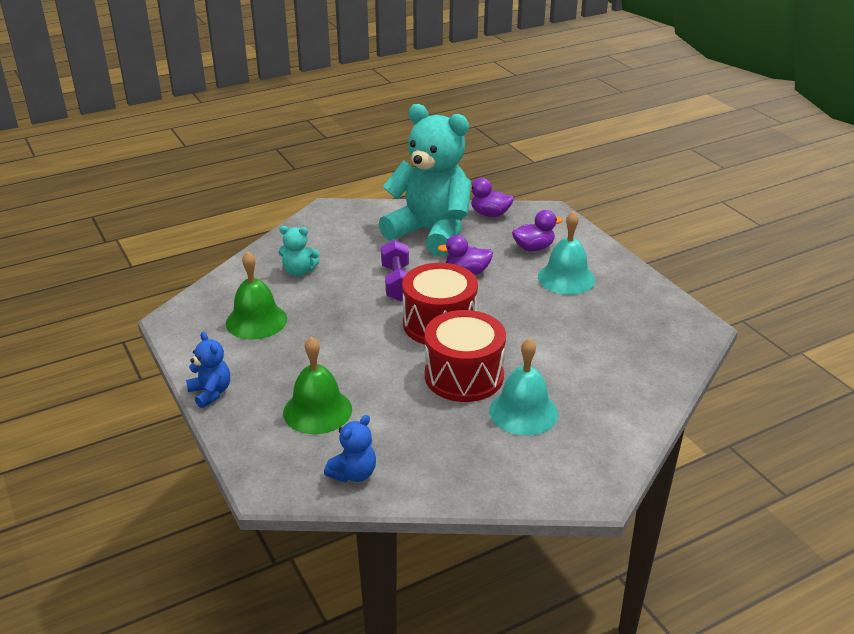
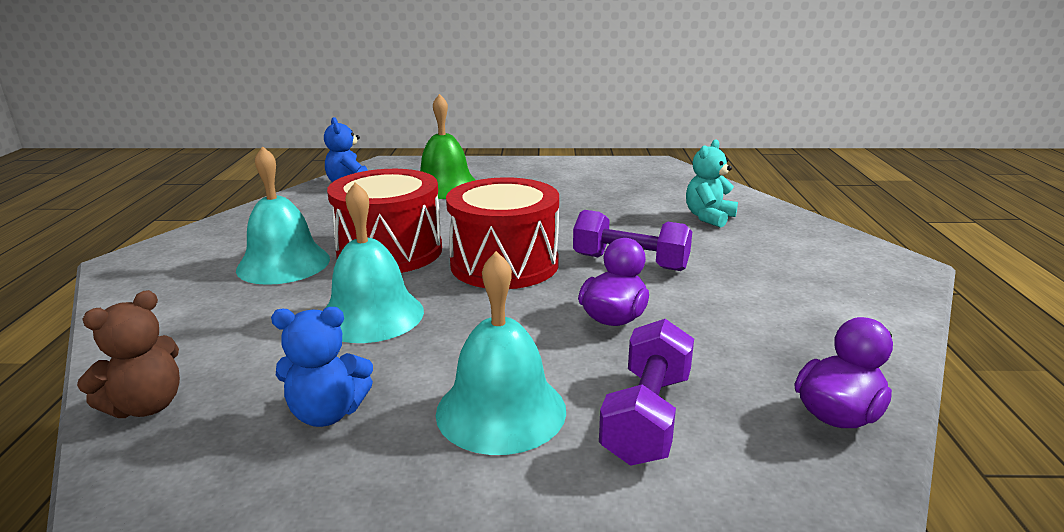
camera: 120 degrees right, 10 degrees down
(211, 393) = (525, 162): blue teddy bear -> blue teddy bear (327, 413)
(256, 321) = (619, 187): green bell -> none
(431, 233) = (776, 324): turquoise teddy bear -> none
(533, 248) = (647, 416): purple duck -> purple dumbbell
(540, 343) = (371, 315): none -> turquoise bell
(669, 365) = (146, 406): none -> brown teddy bear

